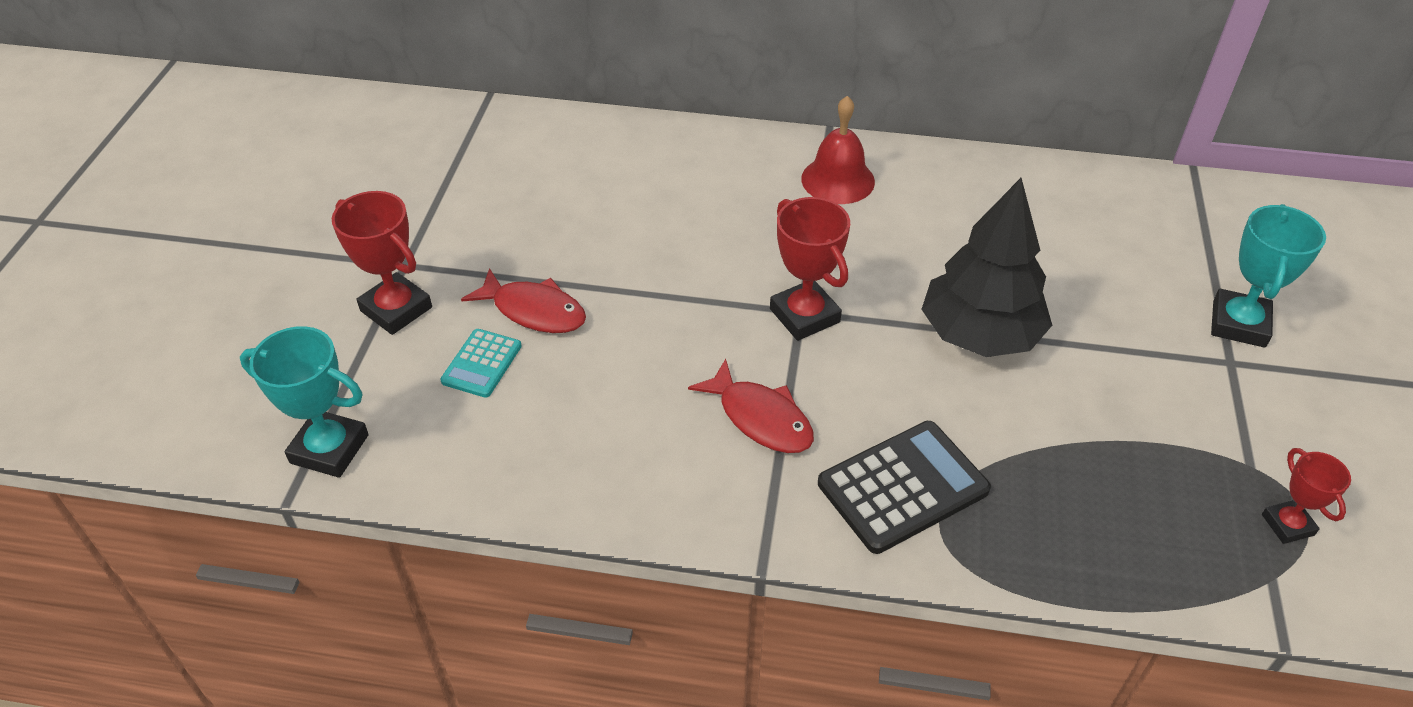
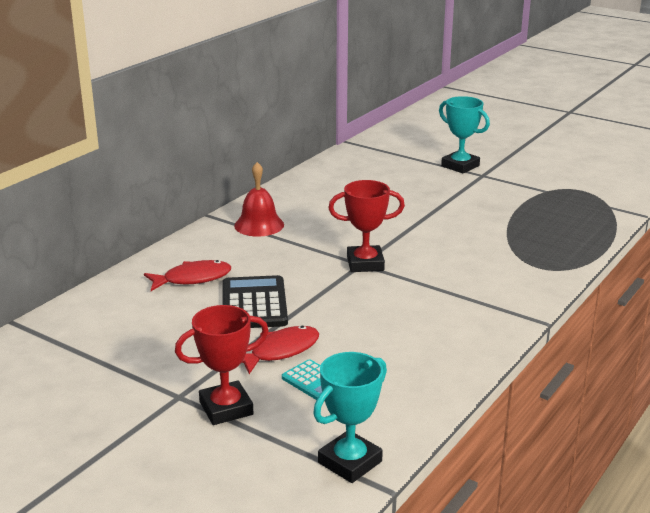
camera: 65 degrees left, 20 degrees down
(761, 418) = (436, 296): red fish -> red fish (193, 279)
(903, 487) = (511, 270): black calculator -> black calculator (254, 304)
(980, 335) = (420, 222): black tree -> none
(1287, 525) = (583, 194): red trophy -> none

